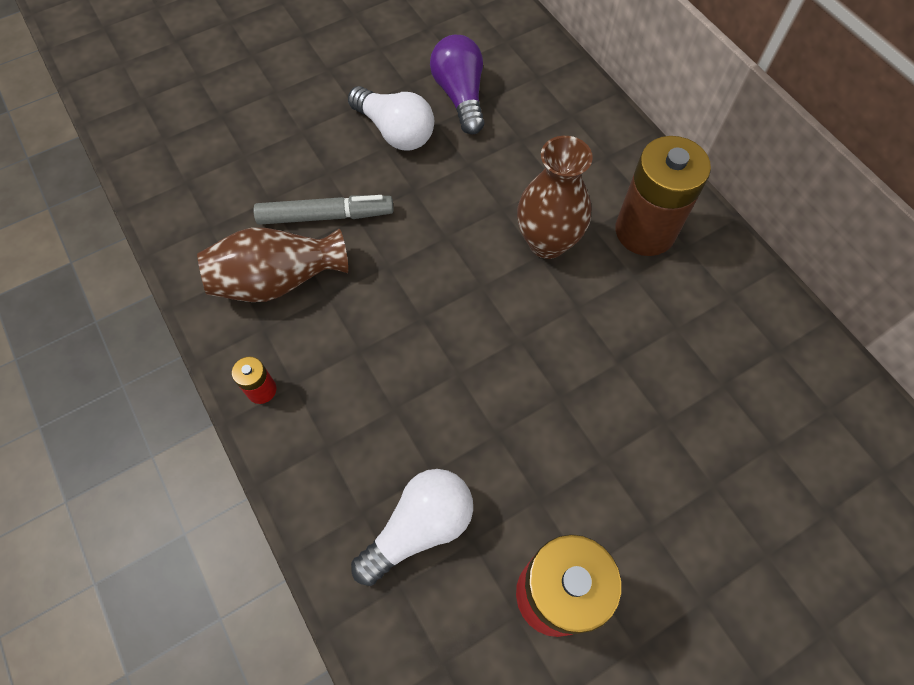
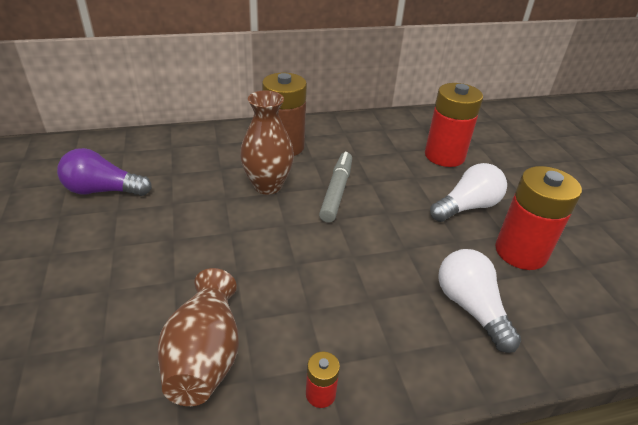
camera: 75 degrees left, 25 degrees down
(326, 216) = (156, 302): grey marker -> grey marker (336, 191)
(395, 132) = (103, 235): white light bulb -> white light bulb (467, 207)
(753, 458) = (444, 156): none -> red battery

